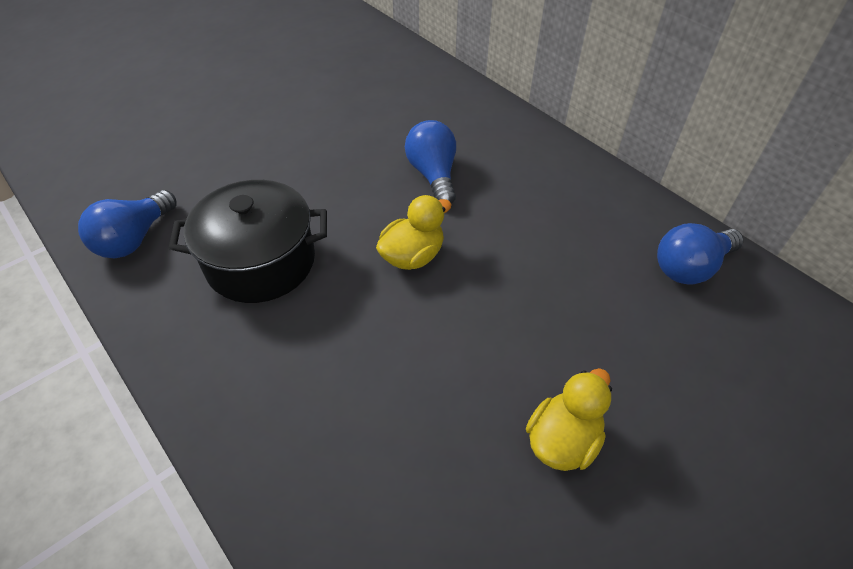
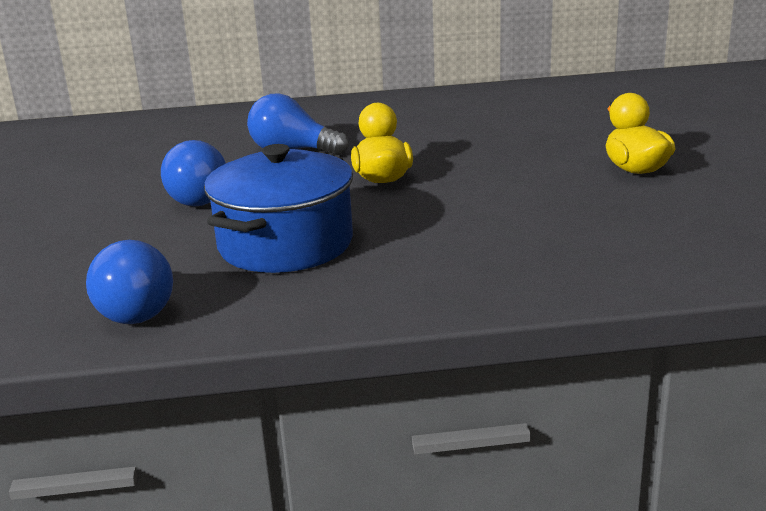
camera: 55 degrees left, 25 degrees down
(261, 262) = (285, 244): black pot -> blue pot
(690, 267) = (528, 98): blue light bulb -> blue light bulb (202, 197)

